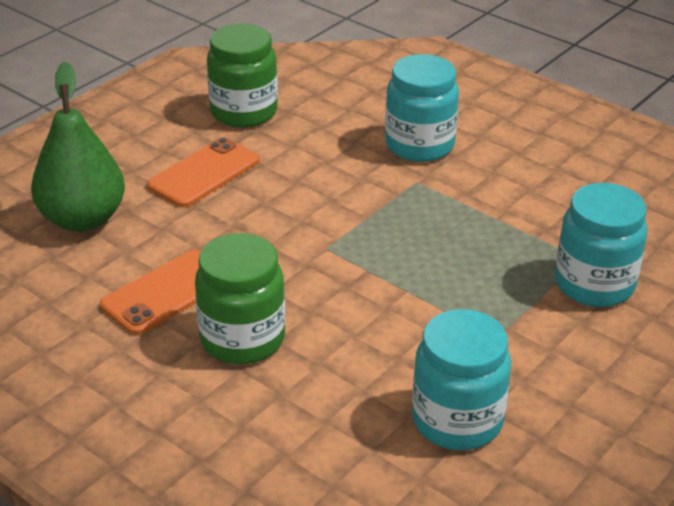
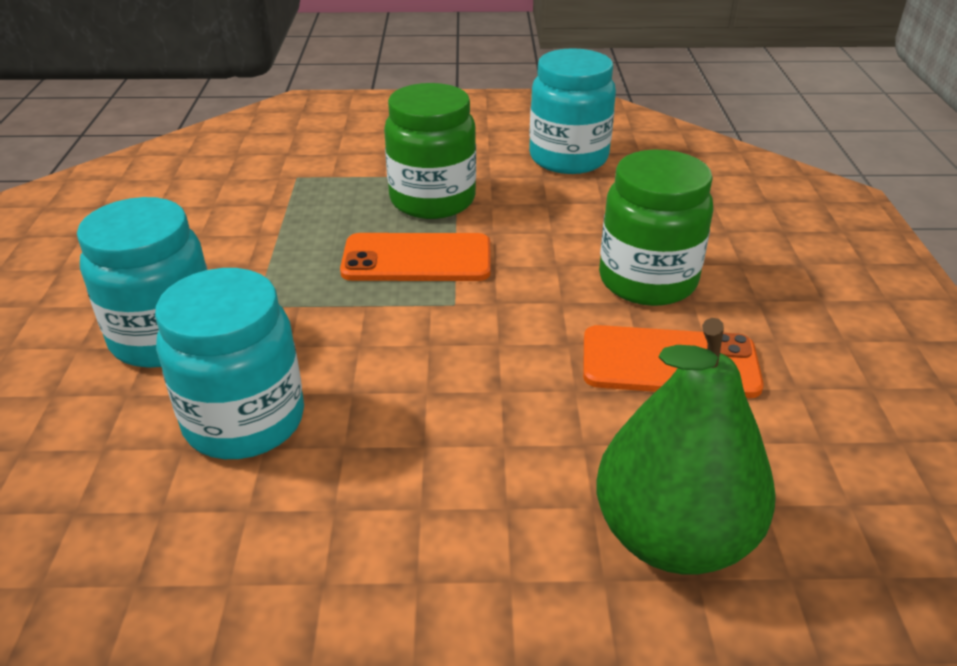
camera: 130 degrees left, 0 degrees up
(204, 173) = (427, 488): orange phone -> orange phone (417, 259)
(244, 112) = (206, 563): green jar -> green jar (432, 200)
(594, 284) = (330, 161): turquoise jar -> turquoise jar (244, 421)

